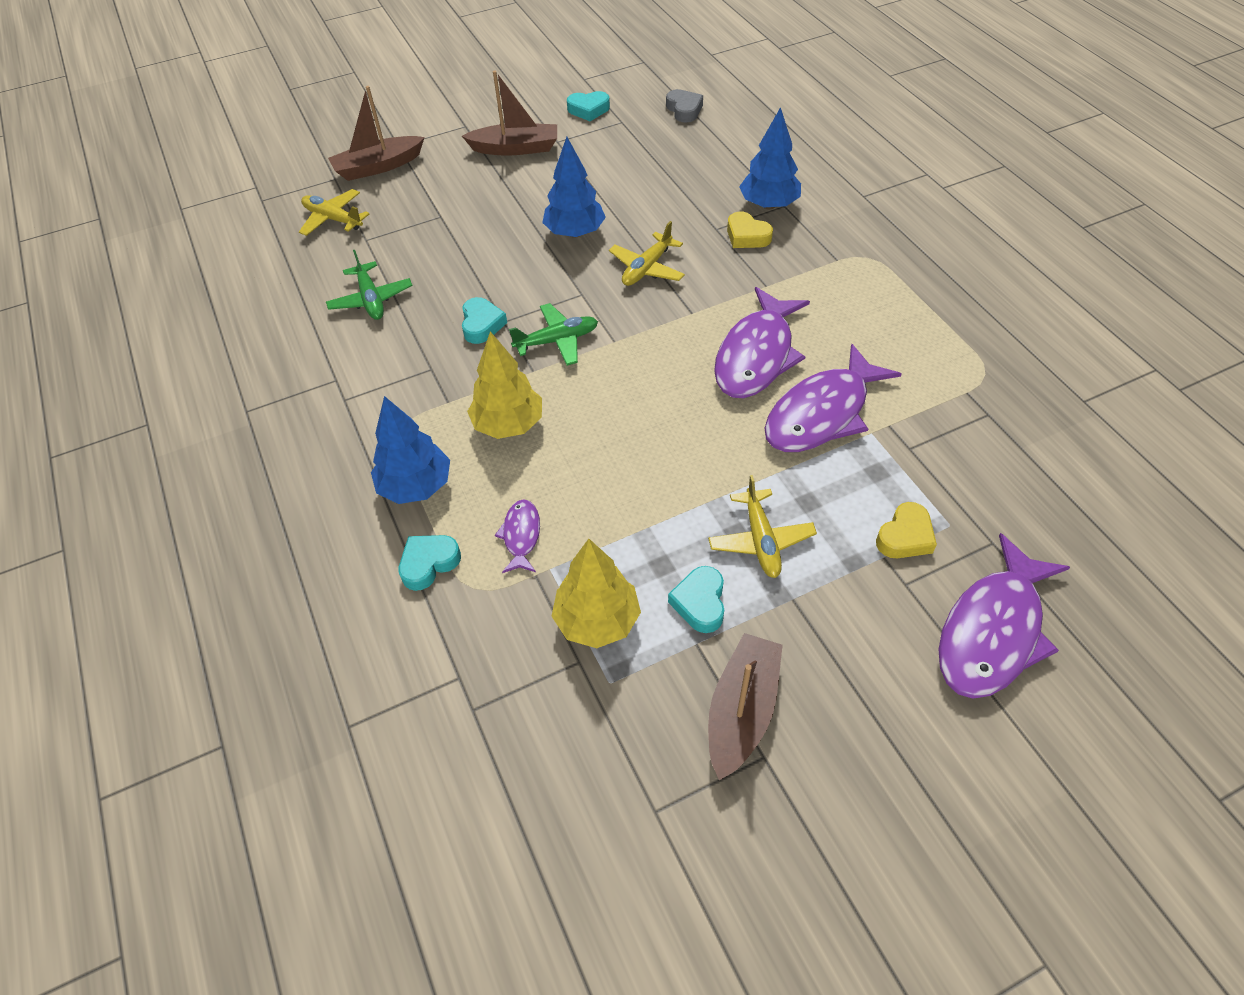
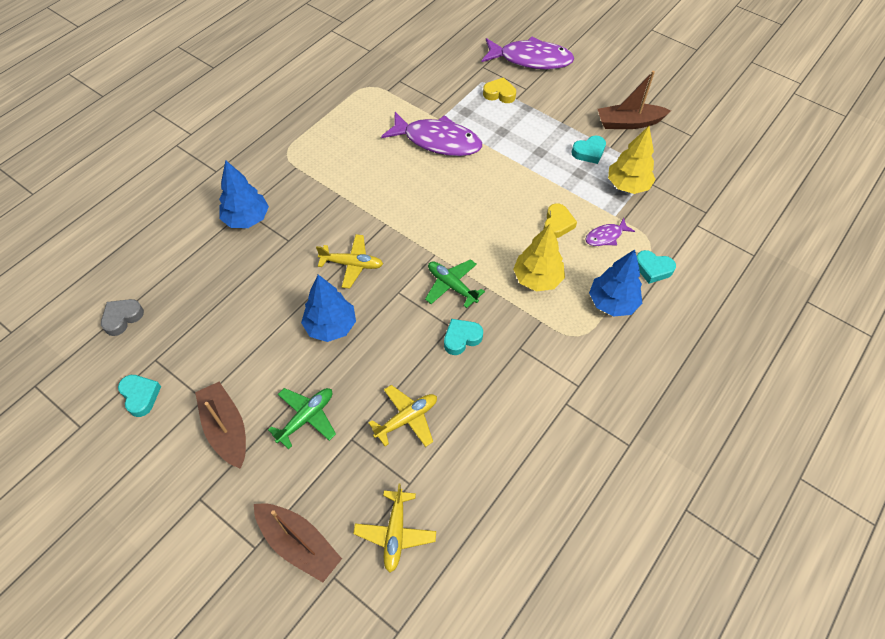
camera: 120 degrees left, 5 degrees up
(371, 299) = (477, 431): green plane -> green plane (306, 418)
(747, 236) = (290, 220): yellow heart -> yellow heart (557, 224)
(756, 356) = (408, 181): purple fish -> none
(760, 540) = (538, 142): yellow plane -> yellow plane (407, 419)

